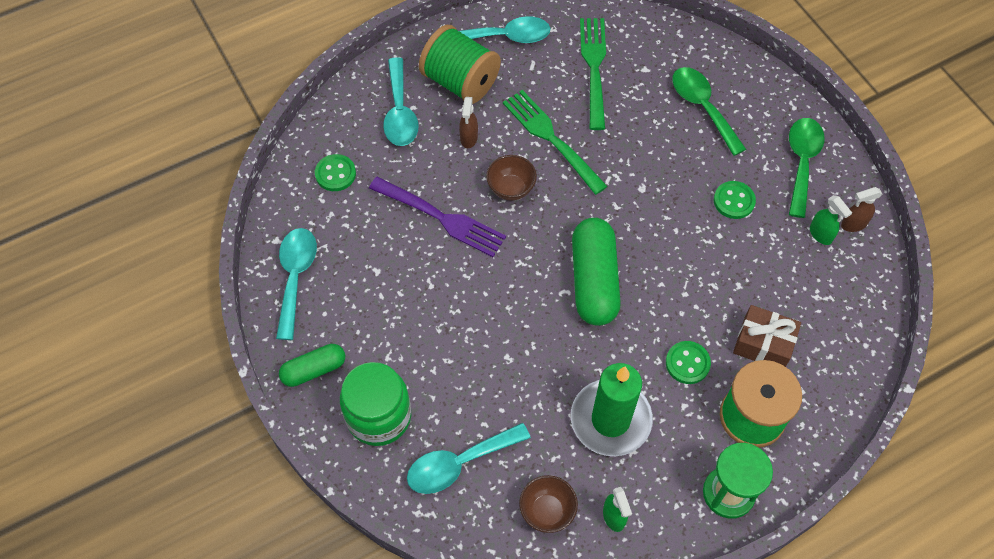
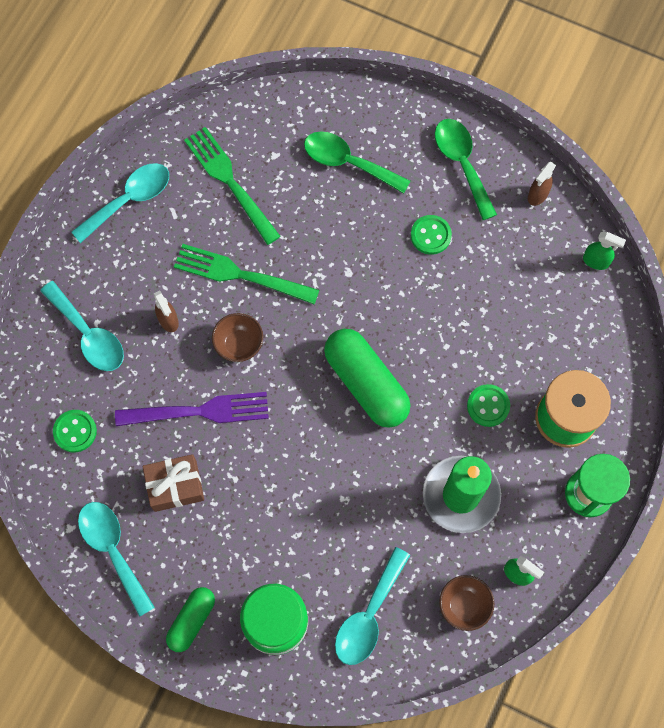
camera: 35 degrees left, 10 degrees up
(460, 82) = (121, 270): green spool -> none
(763, 344) = (535, 349): brown gift -> brown gift (175, 486)
(820, 235) = (518, 222): green spray bottle -> green spray bottle (596, 261)

